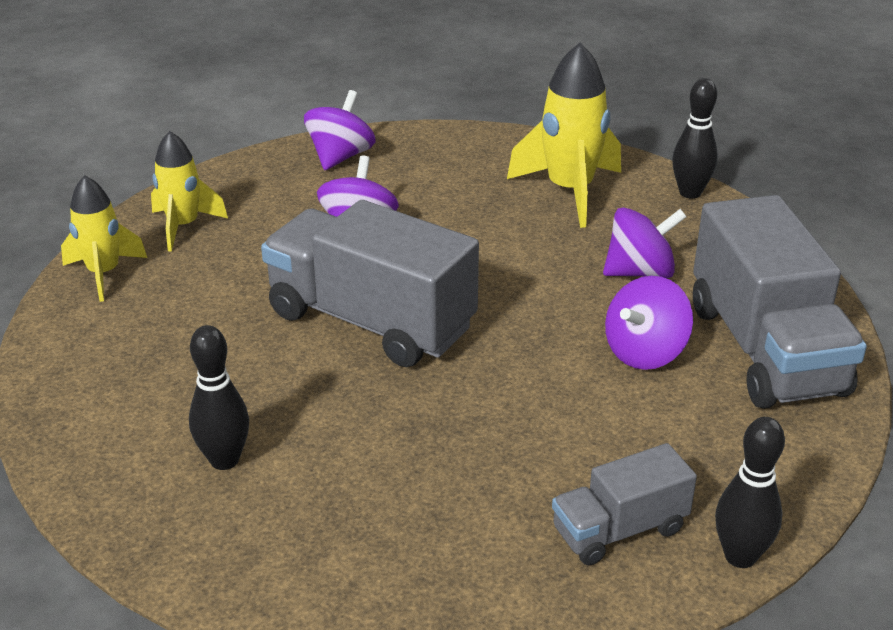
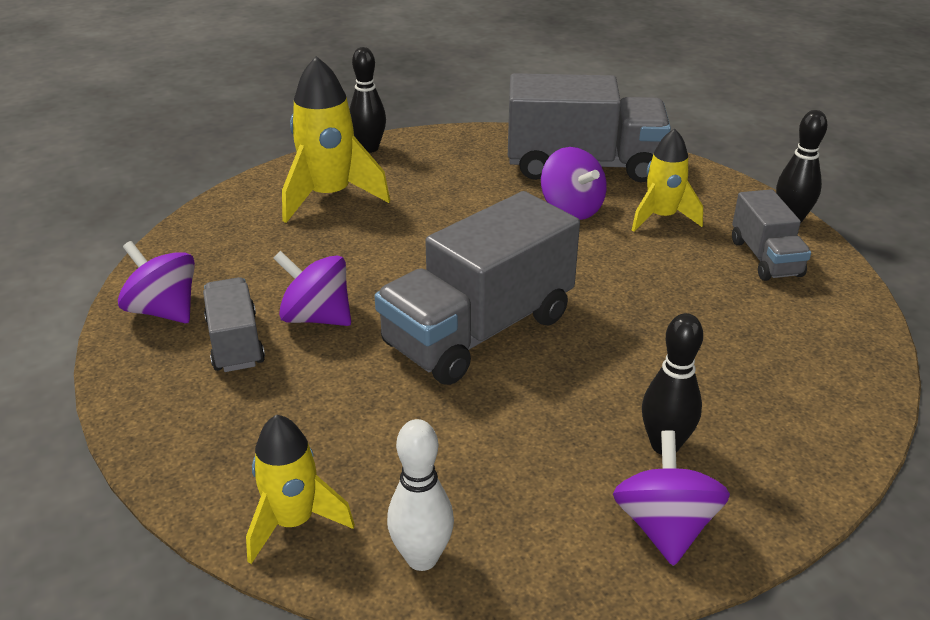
camera: 75 degrees left, 0 degrees up
(71, 338) = (422, 558): none -> white bowling pin
(183, 226) = (228, 444): yellow rocket -> yellow rocket (661, 218)
(308, 199) = (235, 343): none -> grey truck
(640, 272) = (468, 190): purple spinning top -> purple spinning top (664, 527)

